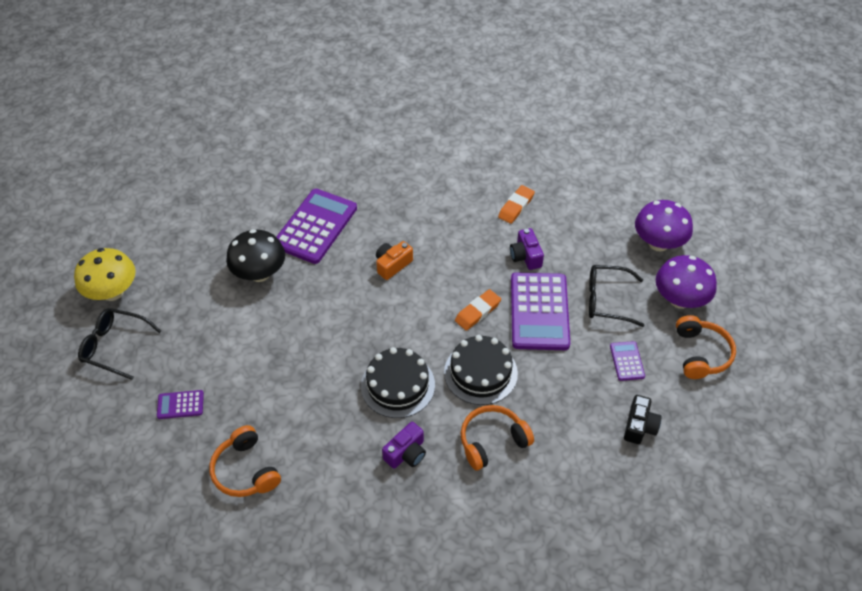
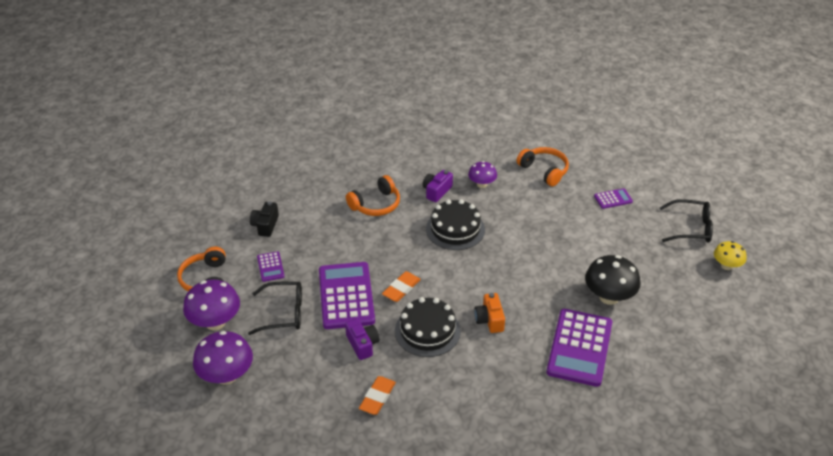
camera: 170 degrees right, 10 degrees down
(113, 292) = (726, 266): yellow mushroom -> yellow mushroom, size x0.61
(341, 457) = (482, 184): none -> purple mushroom
(392, 265) = (489, 320): orange camera -> orange camera turned 135 degrees clockwise
(480, 372) = (391, 245): black cake -> black cake (427, 331)

